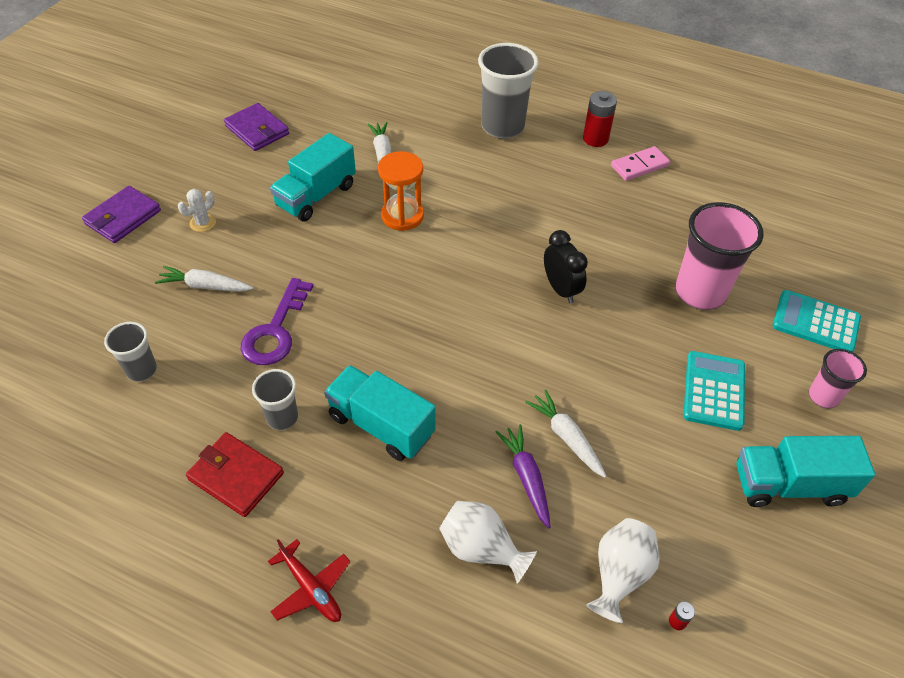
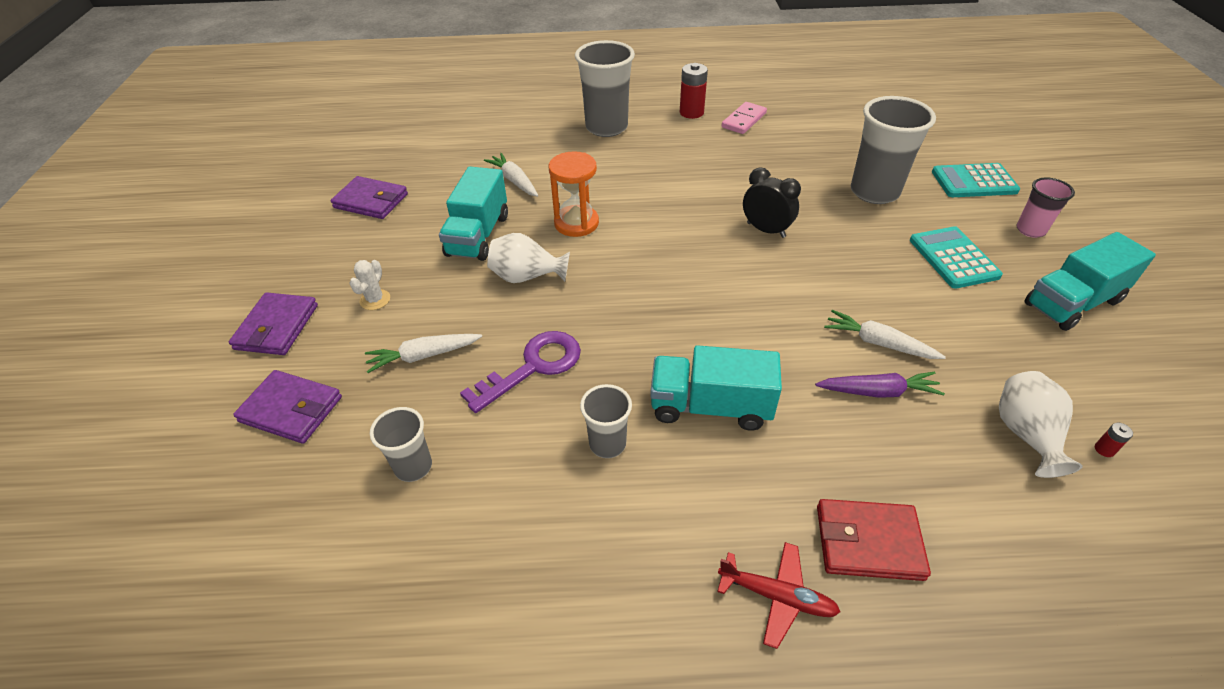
camera: 25 degrees left, 5 degrees down
(93, 289) = (291, 409): none -> purple wallet
(236, 476) = (605, 524): red wallet -> red wallet (868, 542)
(275, 331) = (533, 367): purple key -> purple key turned 120 degrees counterclockwise
(481, 549) = (897, 472): white vase -> white vase (527, 277)
(526, 478) = (878, 391): purple carrot -> purple carrot turned 135 degrees clockwise
(700, 292) = (874, 192): pink cup -> grey cup

